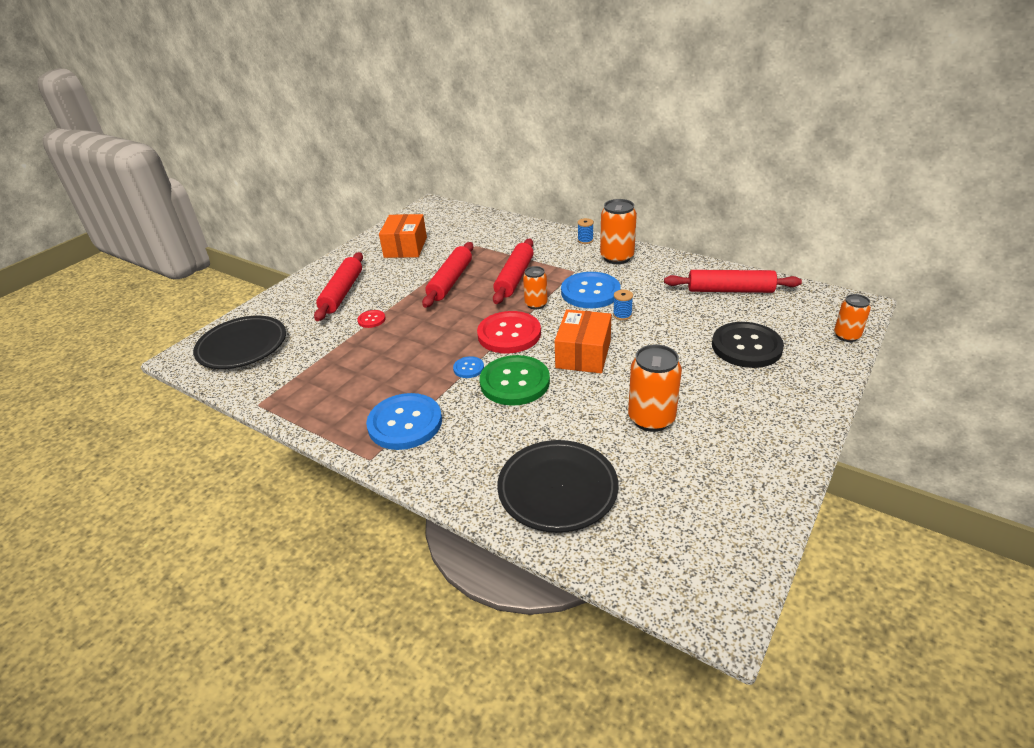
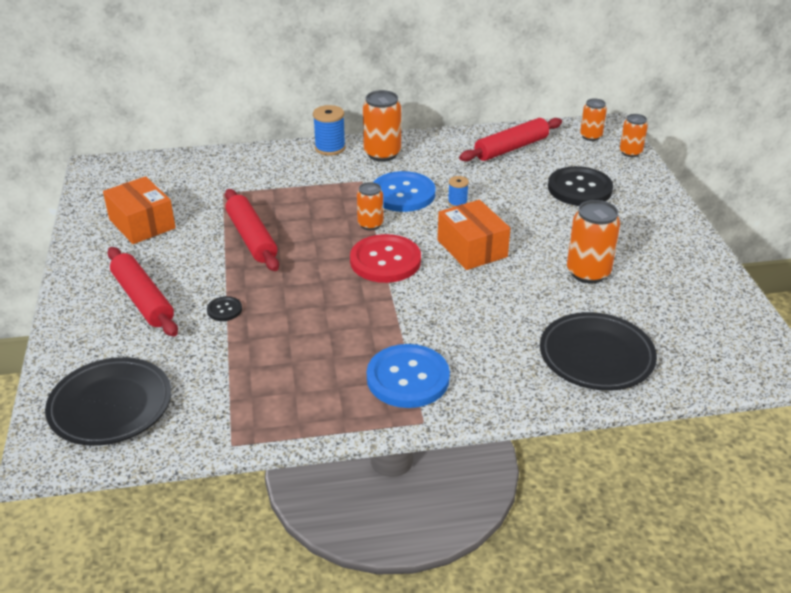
camera: 45 degrees left, 0 degrees up
(371, 320) = (224, 310): red button -> black button
(468, 368) = (393, 306): blue button -> none
(514, 278) = (313, 209): red rolling pin -> none
(515, 382) = (450, 297): green button -> none
(585, 240) = (330, 148): blue spool -> blue spool, size x1.70
(824, 307) = (590, 136): none -> orange can

